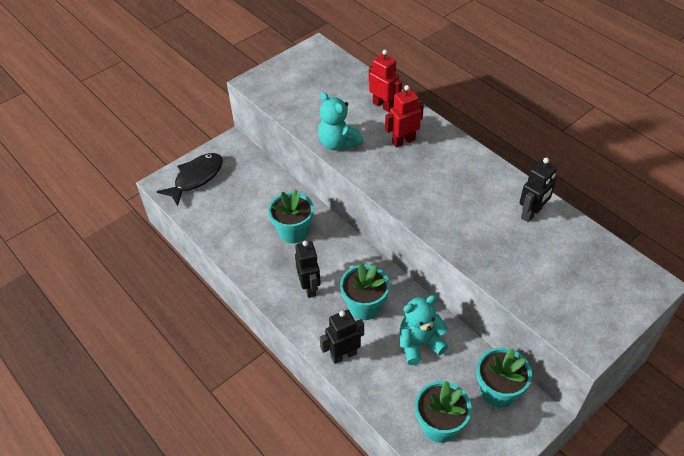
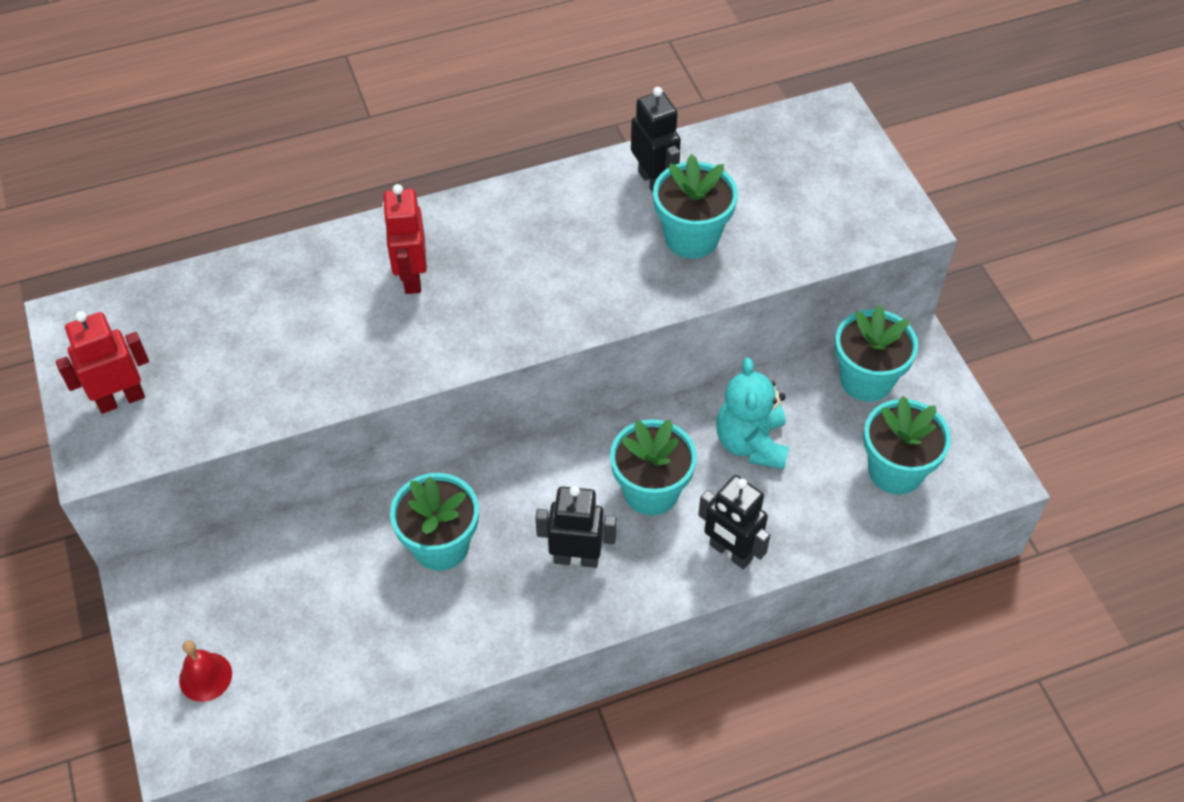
camera: 70 degrees left, 5 degrees up
(196, 178) = (205, 677): black fish -> red bell
(338, 143) = (359, 371): turquoise teddy bear -> none
(343, 355) = (730, 552): black robot -> black robot turned 45 degrees counterclockwise
(383, 105) = (306, 273): red robot -> red robot (121, 399)
(502, 242) = (691, 237): none -> turquoise flower pot

